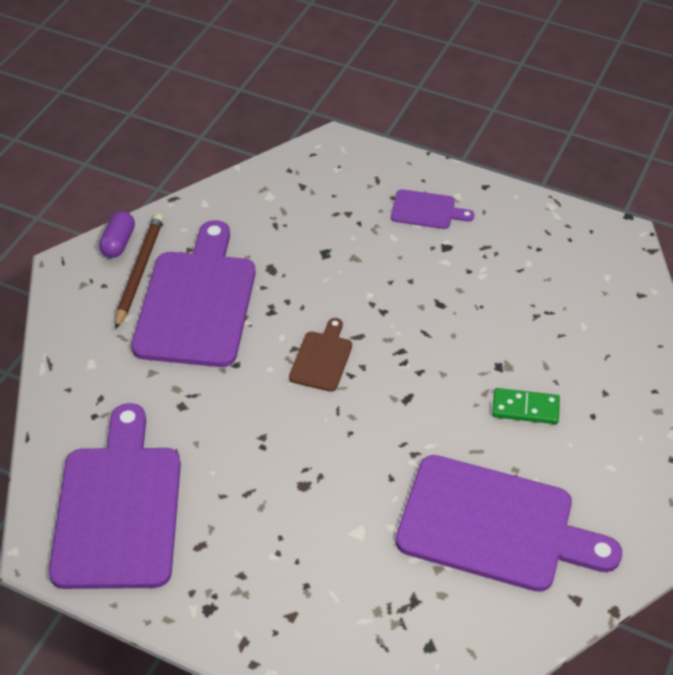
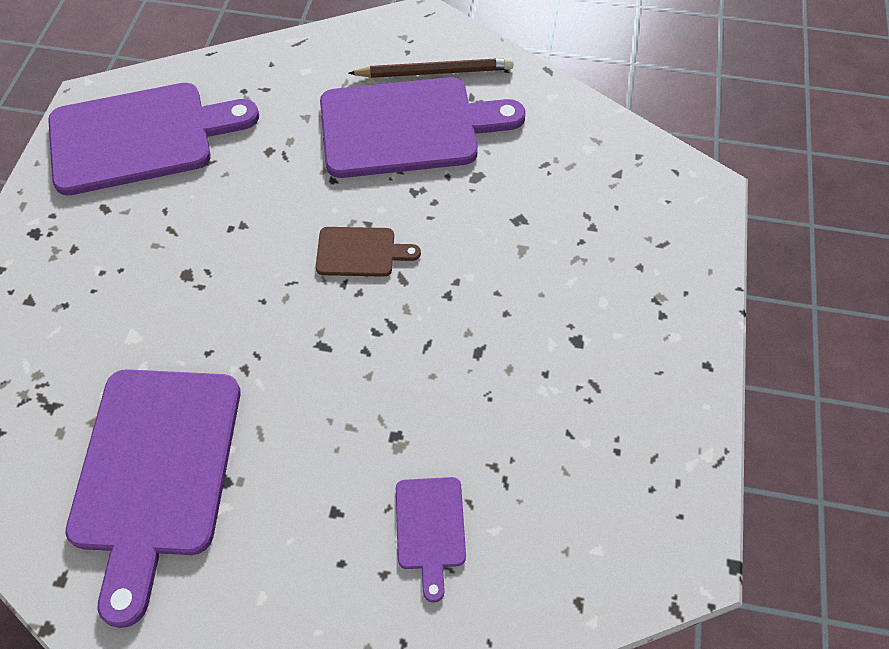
camera: 75 degrees right, 10 degrees up
(118, 243) = (467, 46): purple capsule -> none
(426, 210) = (633, 307): purple cutting board -> purple cutting board (430, 528)
(525, 408) = (336, 477): green domino -> none

